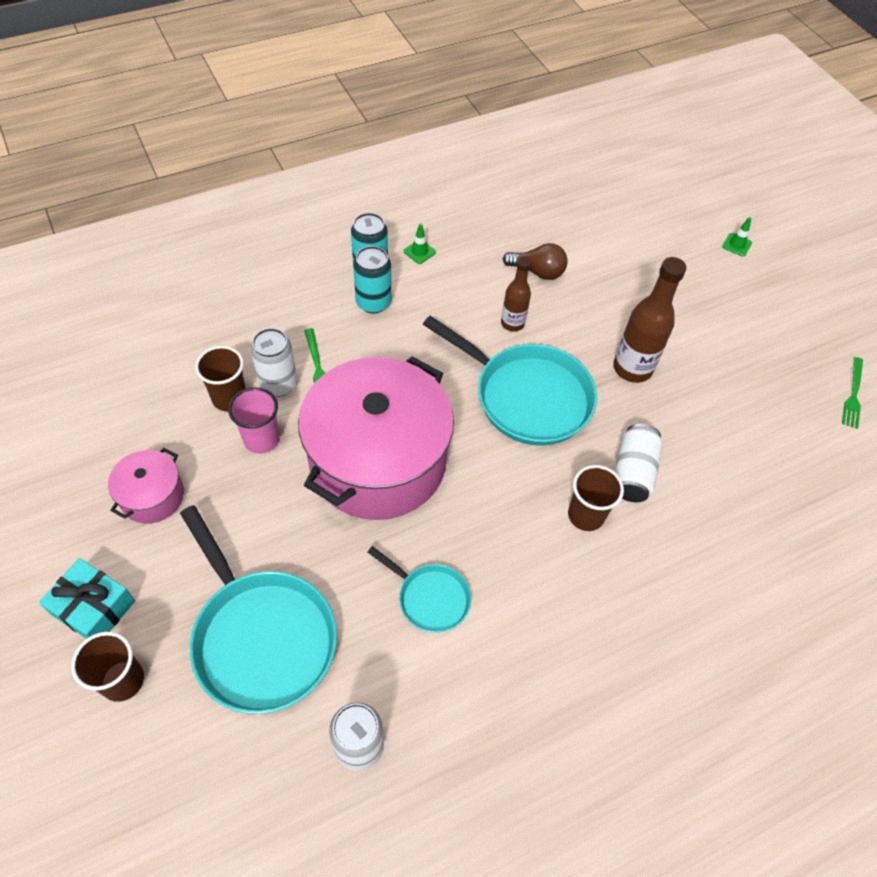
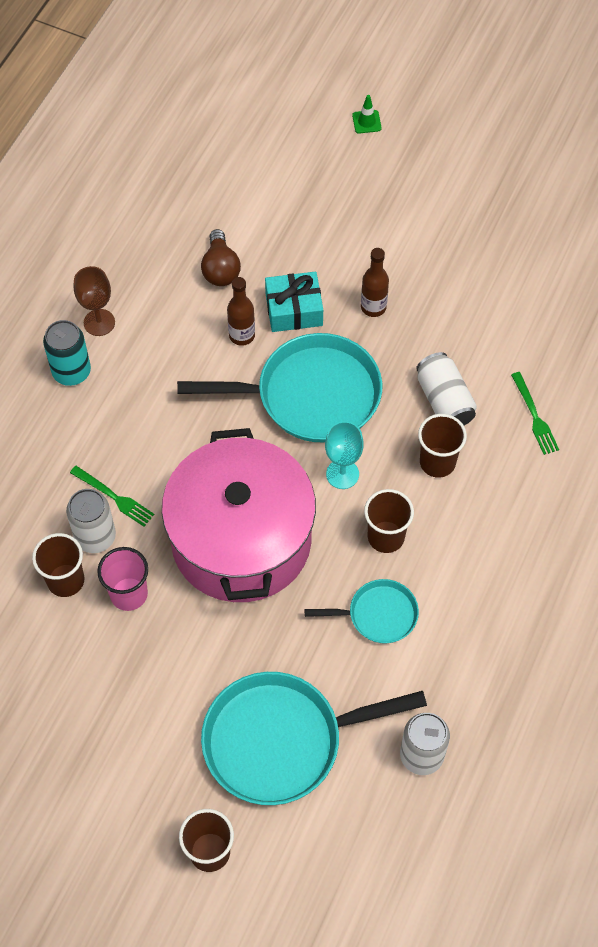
camera: 35 degrees left, 5 degrees up
(93, 608) = (131, 823): turquoise gift -> turquoise gift (294, 310)
(152, 496) = (87, 707): pink pot -> none
(261, 637) = (281, 740): turquoise pan -> turquoise pan turned 150 degrees clockwise
(373, 302) = (104, 402): turquoise can -> none
(419, 252) = (99, 322): green traffic cone -> brown goblet
(491, 541) = (386, 537): none -> brown cup
(500, 469) = (342, 474): none -> turquoise goblet
(537, 271) = (220, 269): brown light bulb -> brown light bulb turned 105 degrees clockwise
(632, 368) = (373, 307): brown bottle -> brown bottle, size x0.62
(853, 395) = (557, 208): green fork -> green fork (534, 416)

